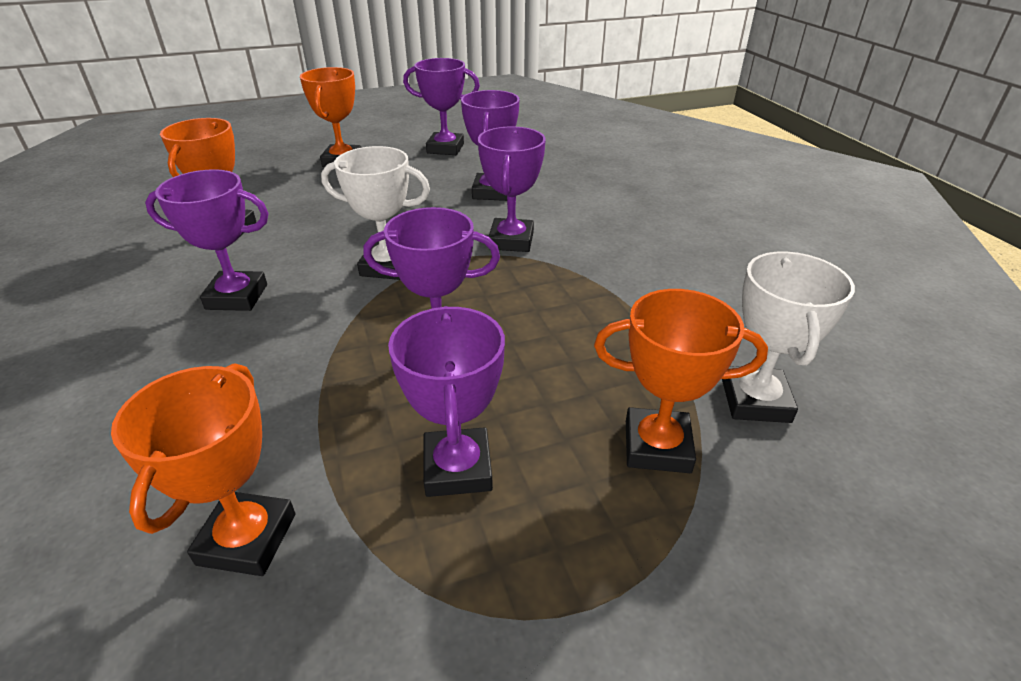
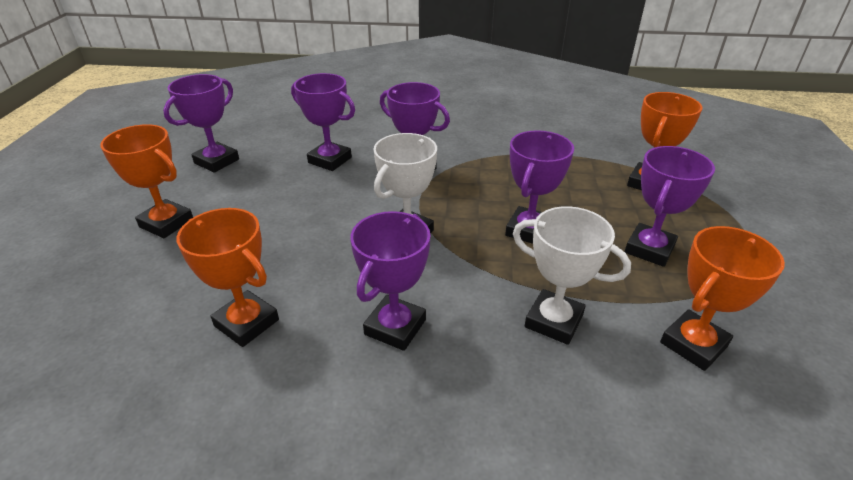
camera: 65 degrees left, 0 degrees up
(247, 539) = (693, 344): orange trophy -> orange trophy turned 75 degrees counterclockwise
(457, 468) = (649, 249): purple trophy -> purple trophy turned 75 degrees counterclockwise
(755, 401) = (622, 147): white trophy -> white trophy (553, 321)

